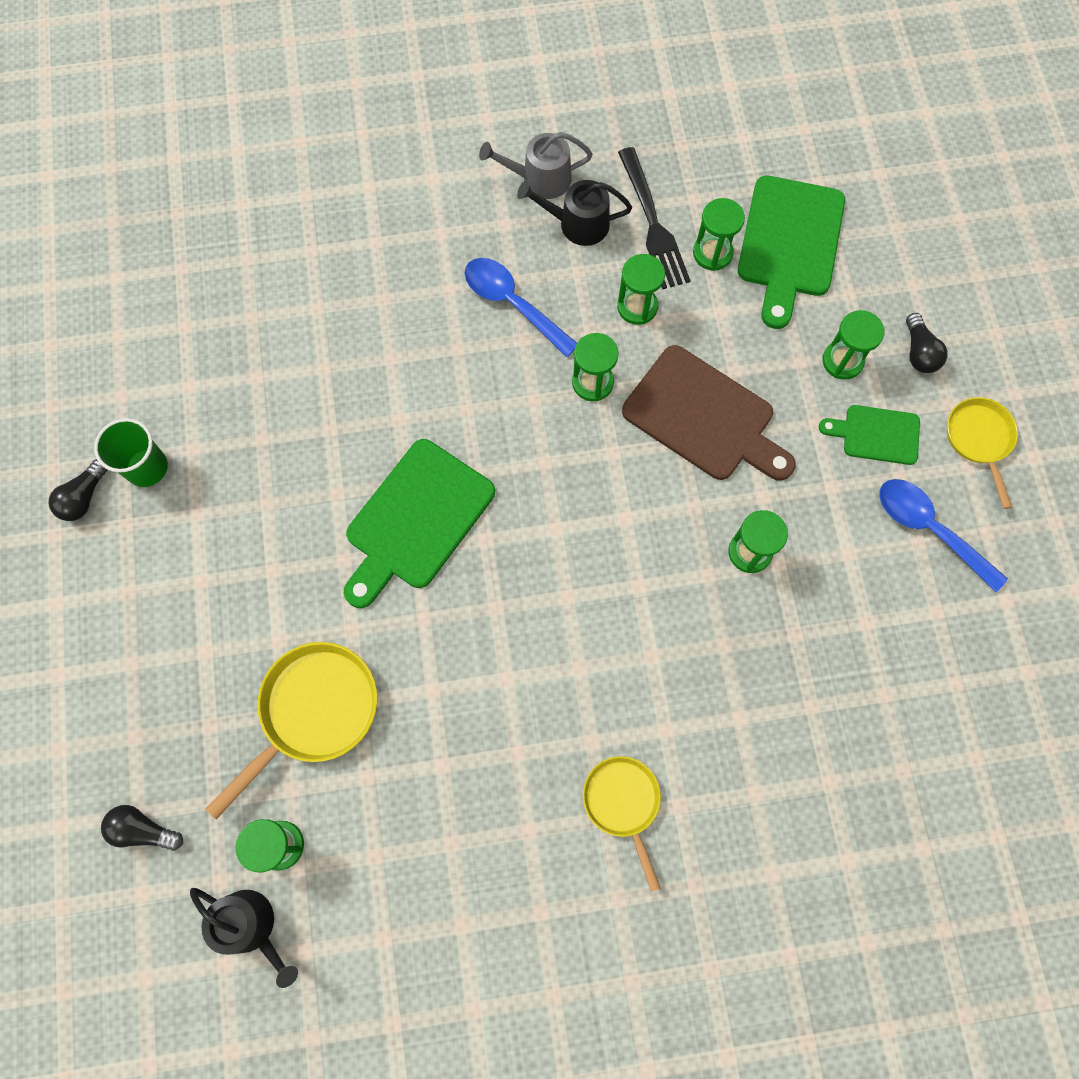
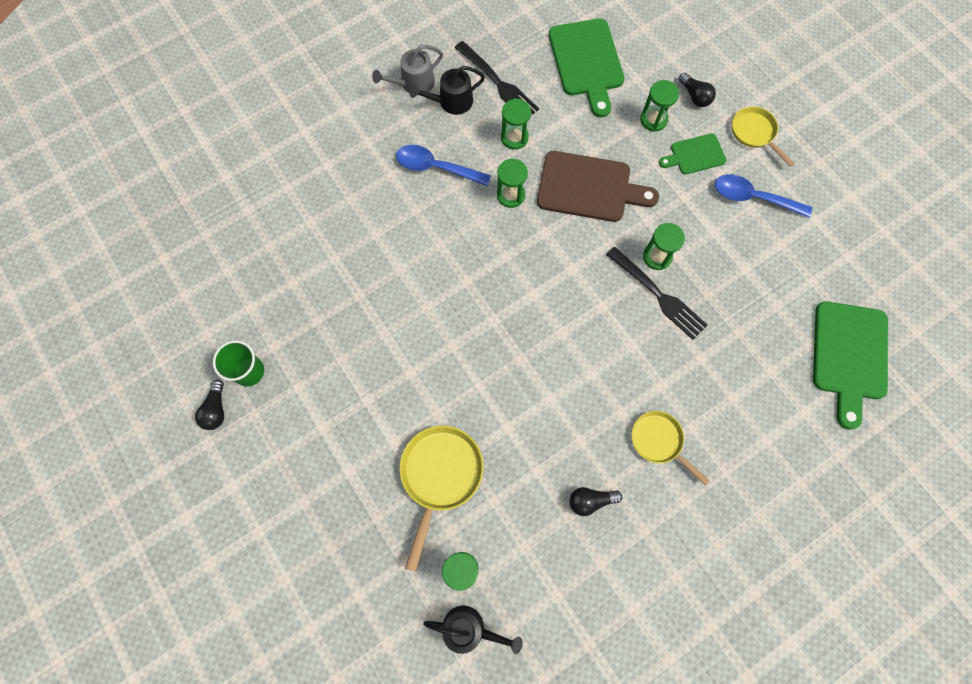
camera: 25 degrees left, 0 degrees up
(143, 830) = (367, 603): black light bulb -> black light bulb (590, 501)
(416, 520) = (444, 327): green cutting board -> green cutting board (849, 356)
(712, 253) = (543, 86): green hourglass -> none
(724, 605) = (658, 295): none -> black fork

